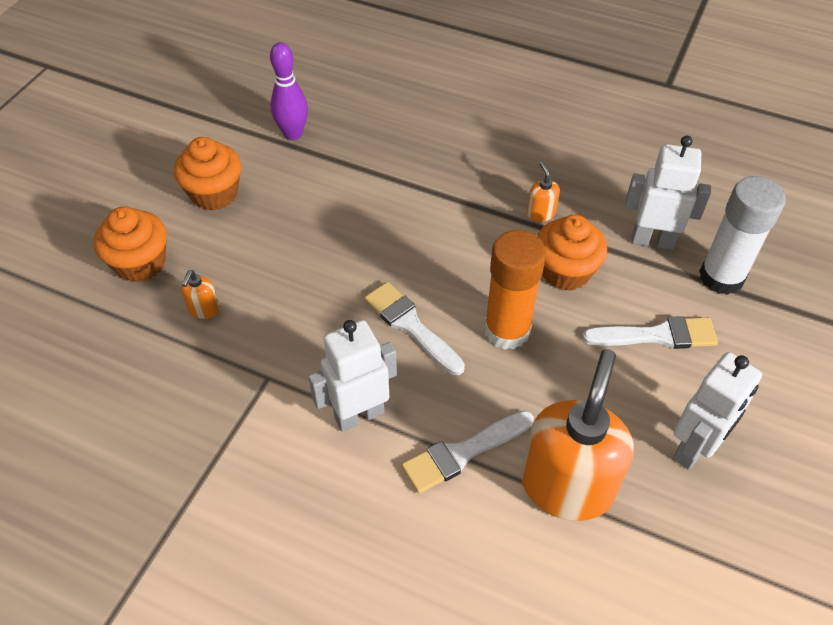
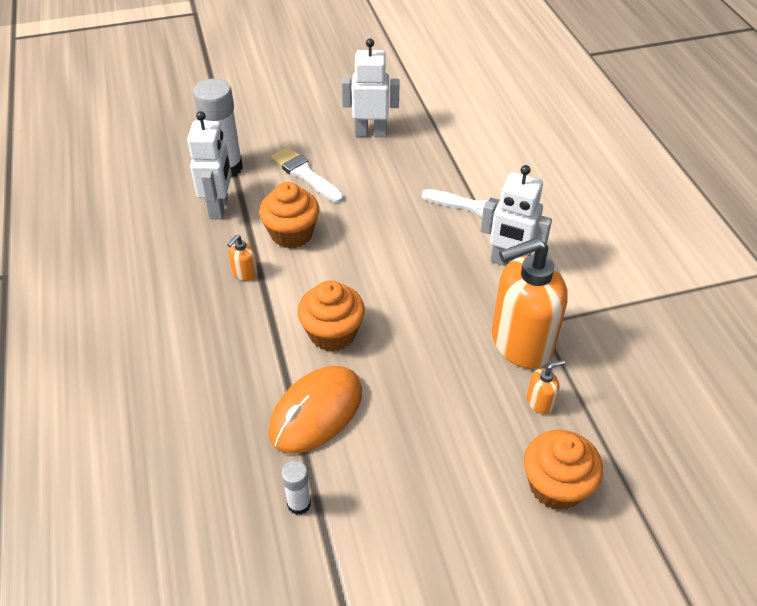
camera: 130 degrees left, 5 degrees down
(214, 194) = (433, 501): orange cupcake -> orange cupcake (332, 333)
(293, 134) = (299, 504): purple bowling pin -> white glue stick
(350, 178) = (316, 412): none -> orange mouse
(410, 326) = (420, 280): white brush -> none
(507, 330) = (372, 235): orange glue stick -> none
(566, 486) = (447, 163): orange soap dispenser -> orange soap dispenser (521, 342)
(652, 240) = (219, 208): white robot -> white robot turned 150 degrees counterclockwise

